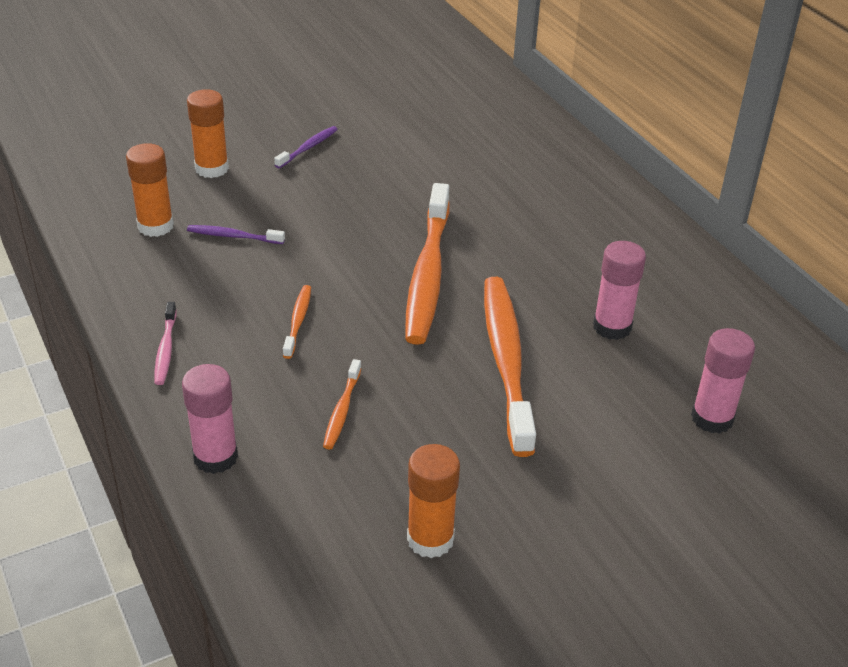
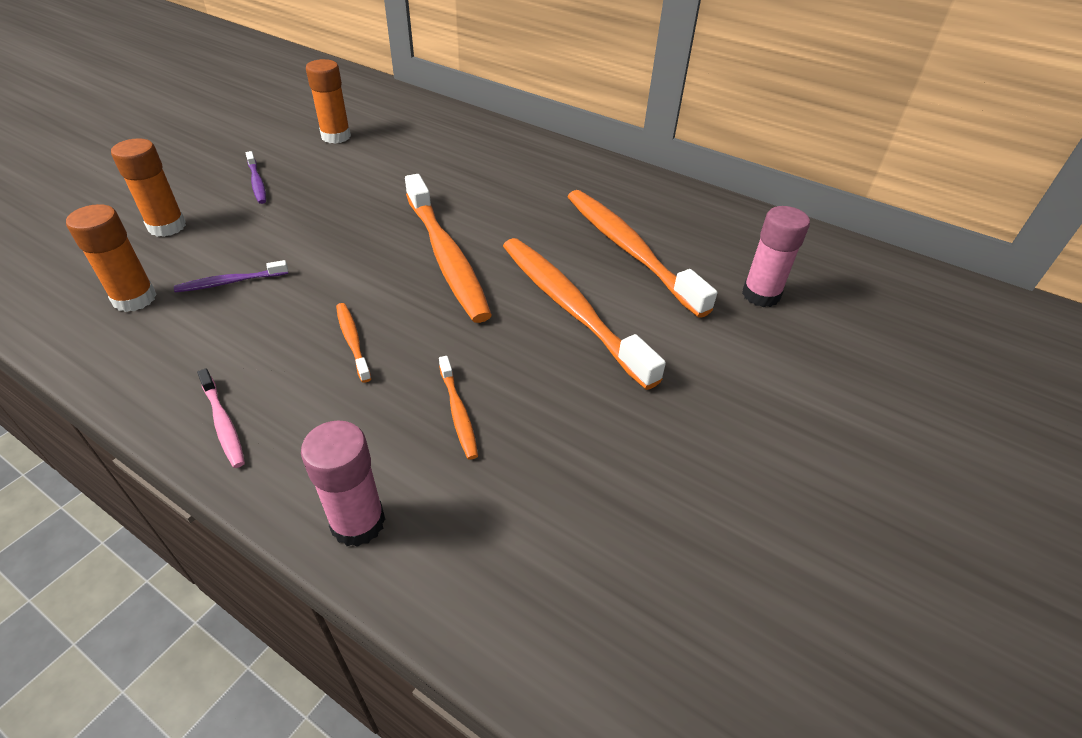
camera: 30 degrees left, 5 degrees up
(308, 148) = (257, 183): purple toothbrush -> purple toothbrush turned 150 degrees clockwise
(430, 539) = (638, 508): orange glue stick -> orange glue stick (336, 136)
(612, 327) = (629, 250): pink glue stick -> orange toothbrush

